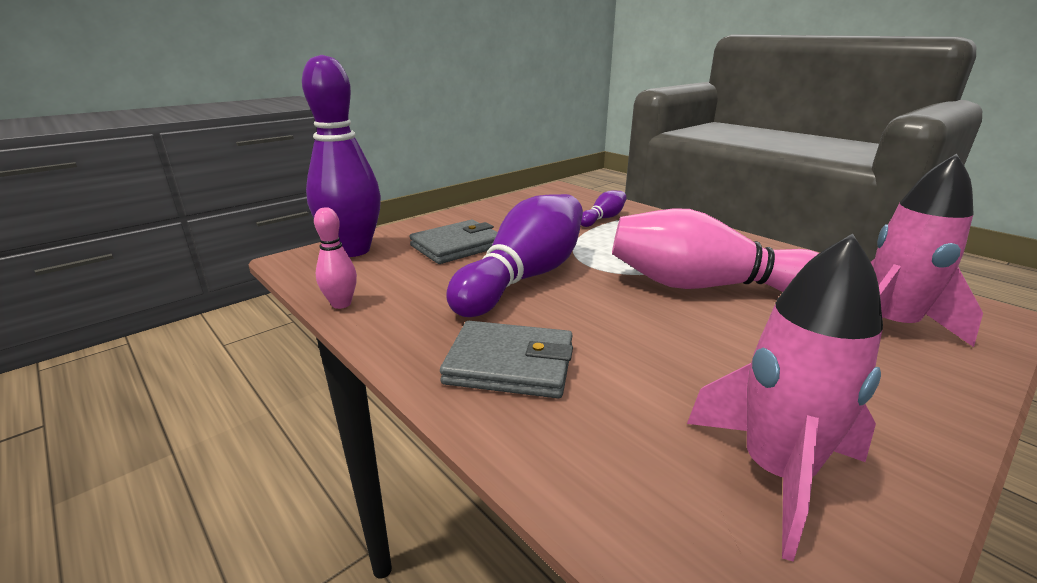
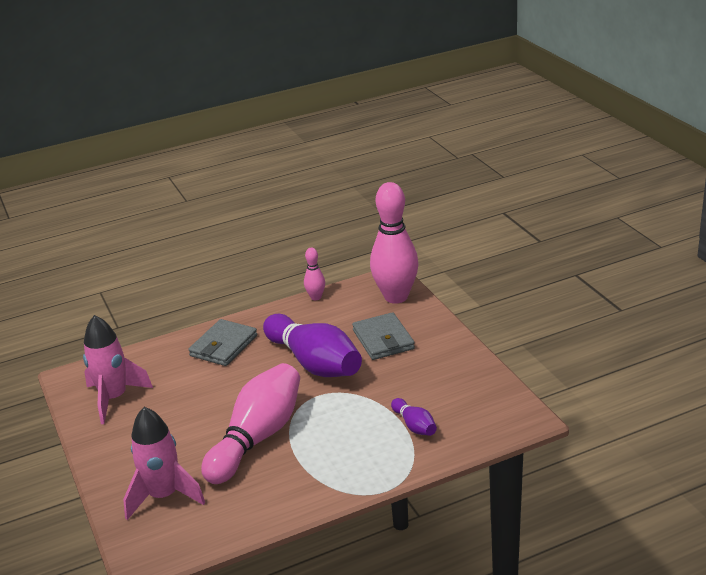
camera: 110 degrees right, 5 degrees up
(353, 250) = (396, 297): purple bowling pin -> pink bowling pin

